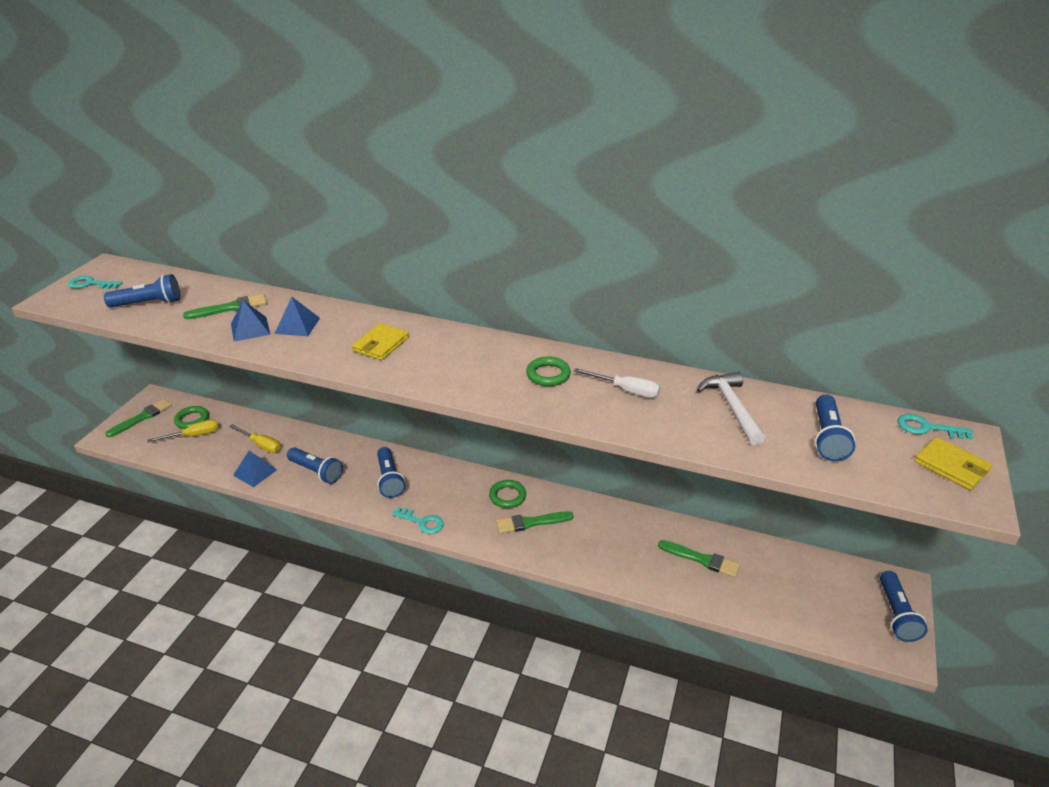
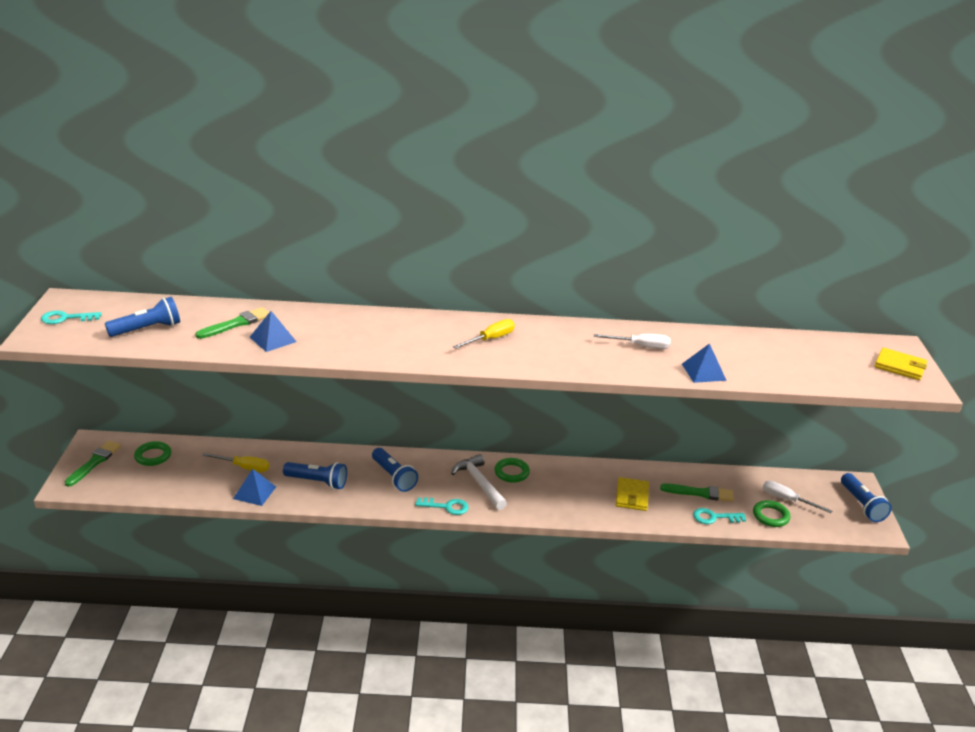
camera: 20 degrees left, 5 degrees down
(193, 435) = (165, 470): yellow screwdriver -> yellow screwdriver (490, 339)
(297, 325) = (316, 331): blue pyramid -> blue pyramid (703, 372)
(381, 344) = (408, 337): yellow wallet -> yellow wallet (632, 496)
(531, 523) = (544, 490): green brush -> none
(548, 374) = (570, 343): green ring -> green ring (770, 516)
(731, 407) = (728, 348): white hammer -> white hammer (479, 483)
(802, 588) = (787, 500): none -> white screwdriver
(827, 438) = (808, 360): blue flashlight -> none
(927, 428) = (871, 343): turquoise key -> turquoise key (714, 517)

